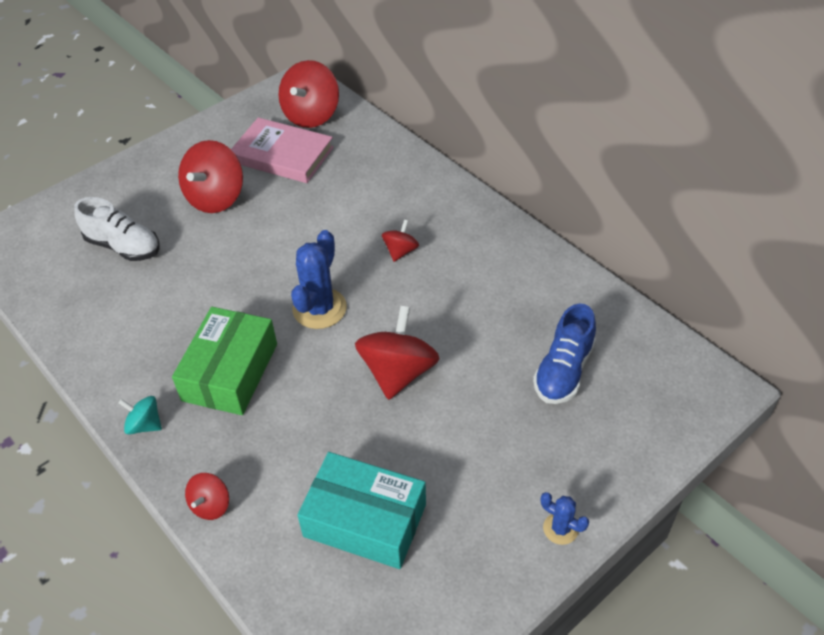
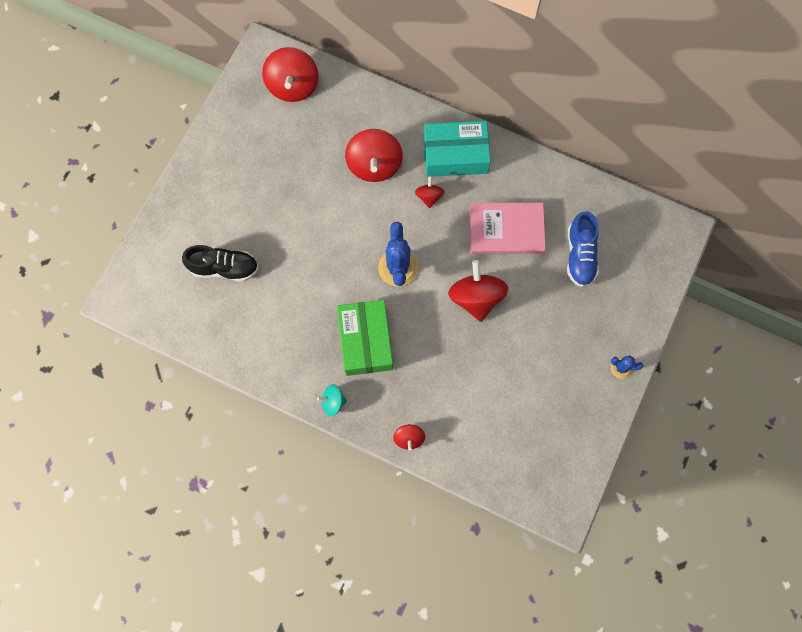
camera: 25 degrees left, 25 degrees up
(123, 246) = (224, 268): white shoe -> black shoe
(216, 198) = (266, 197): red spinning top -> red spinning top (374, 165)
(282, 155) = (293, 136): pink book -> pink book (506, 230)
(365, 520) = (506, 409): turquoise box -> turquoise box (455, 155)

